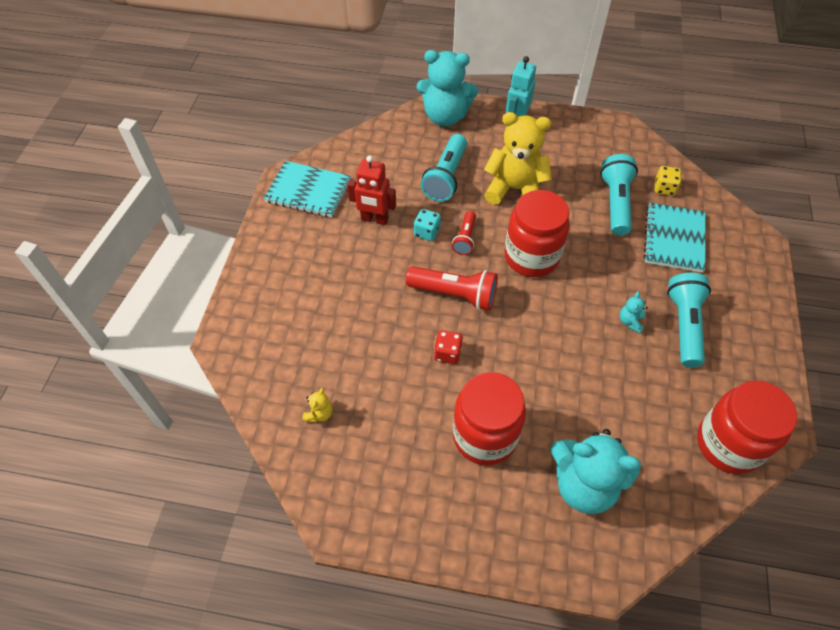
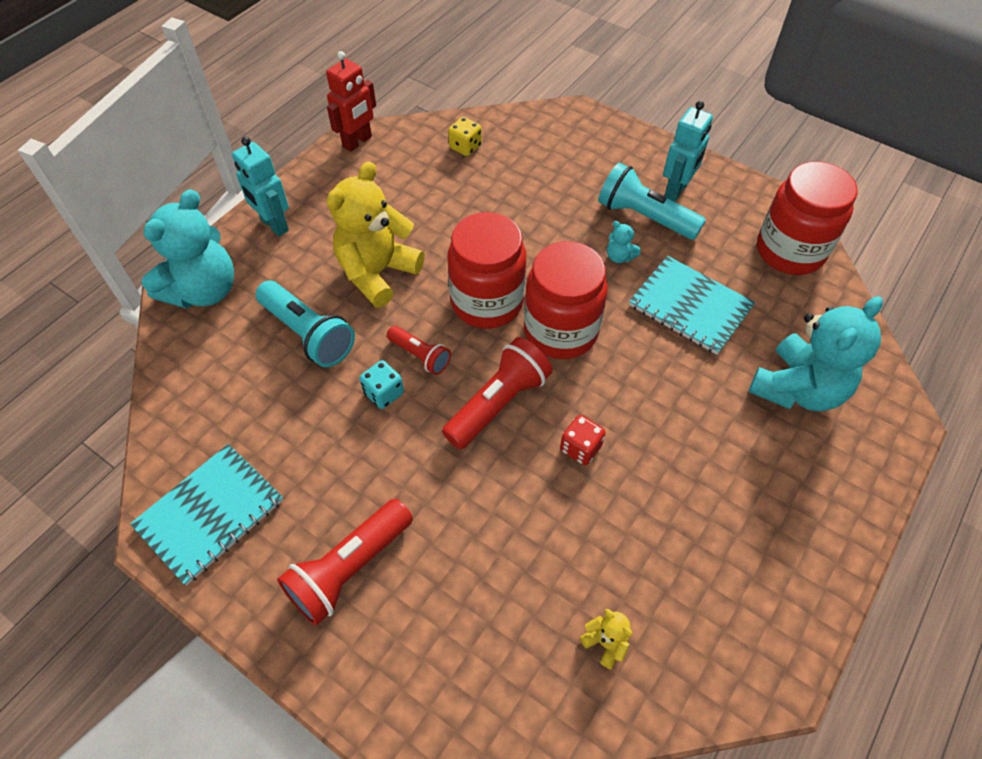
camera: 65 degrees left, 0 degrees up
(306, 266) = (349, 568): none -> red flashlight
(374, 219) = (322, 446): red robot -> red robot (357, 142)
(485, 436) = (708, 457): red jar -> red jar (560, 331)
(616, 203) = (458, 194): turquoise flashlight -> none
(674, 238) = (535, 172): turquoise notebook -> turquoise notebook (690, 306)
(731, 339) = (676, 190): none -> turquoise robot

